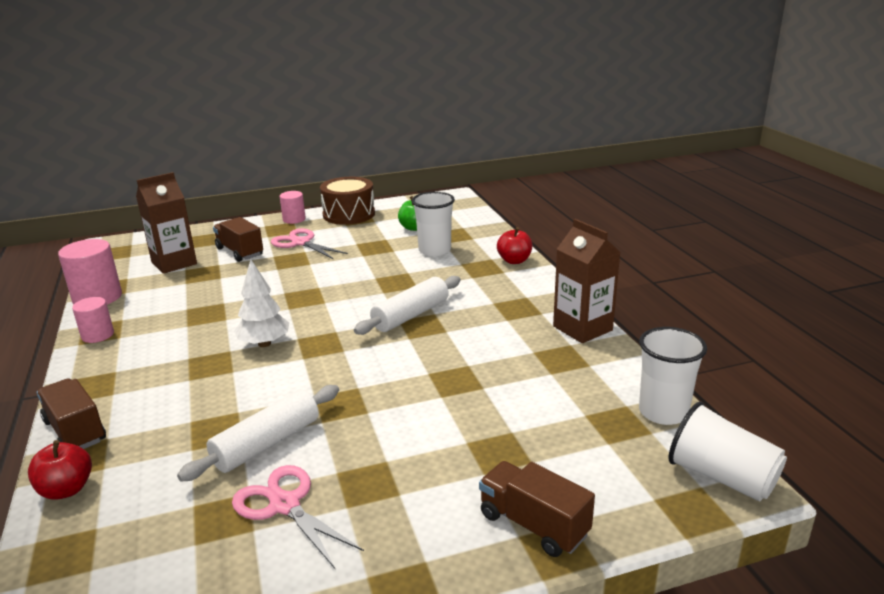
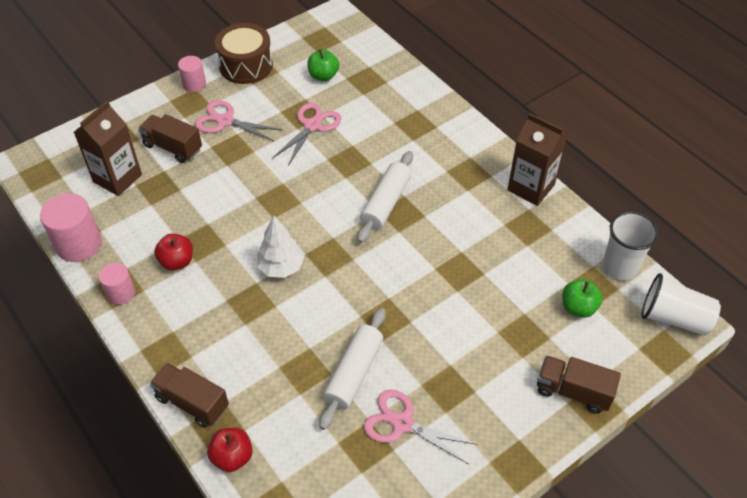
camera: 20 degrees left, 25 degrees up
(378, 255) = (312, 126): none -> pink scissors
(434, 250) = (360, 108): white cup -> none
(514, 261) = (439, 109): red apple -> red apple (177, 261)
(586, 440) = (578, 307): none -> green apple

